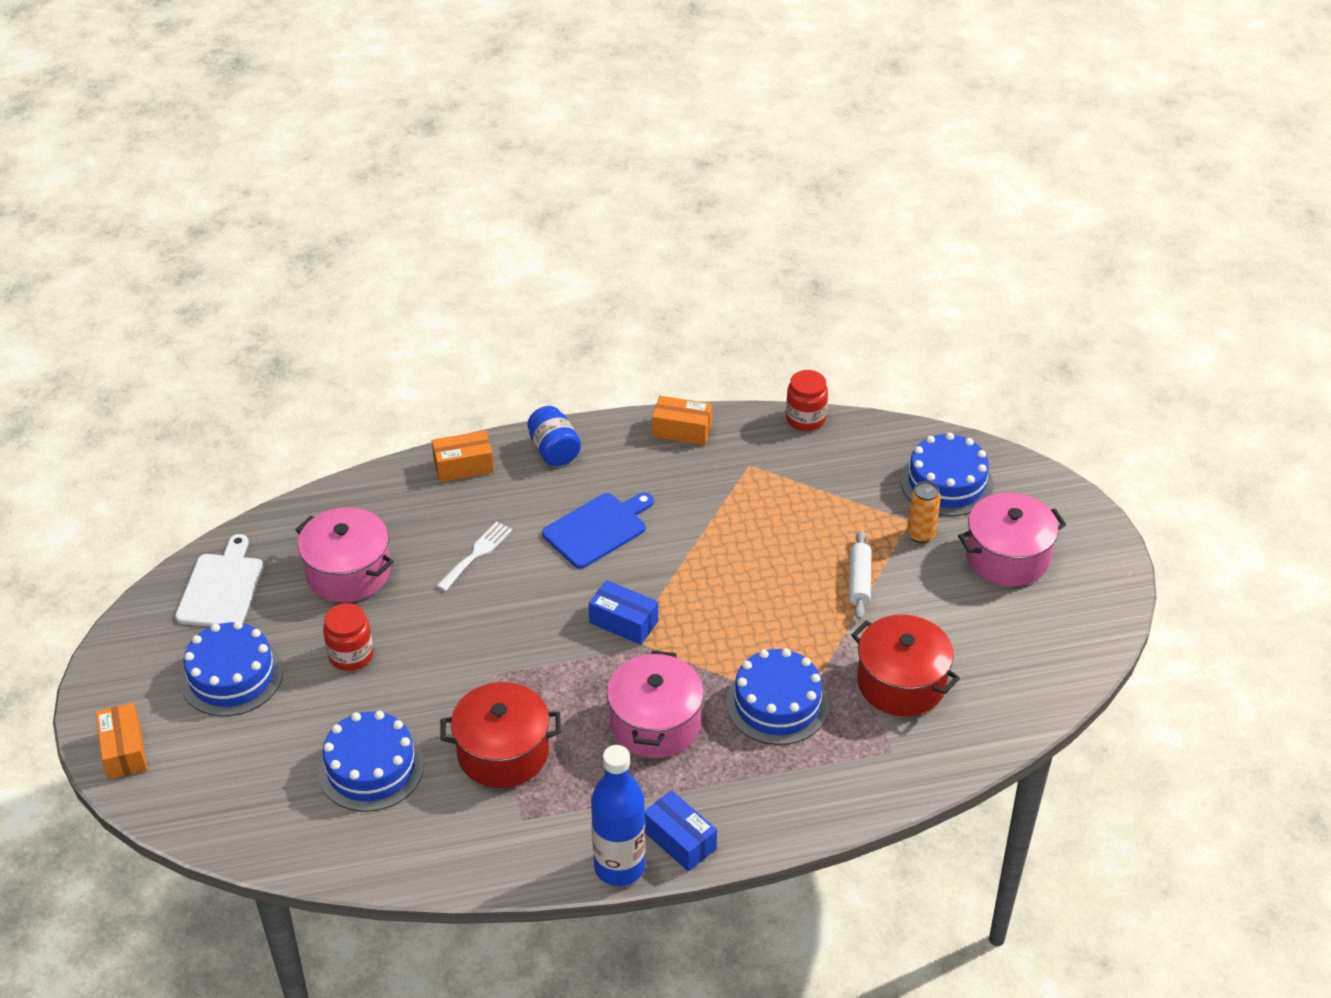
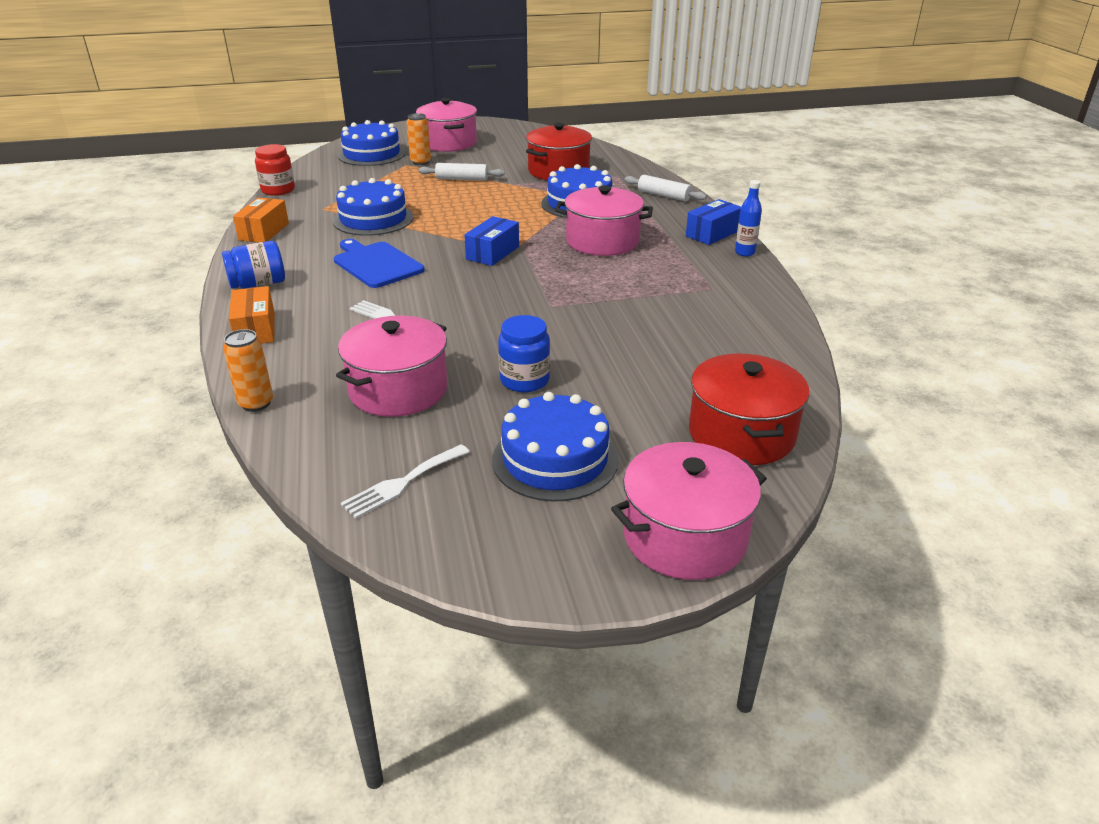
camera: 90 degrees left, 10 degrees down
(124, 750) = (685, 537): orange box -> pink pot
(221, 588) = (402, 483): white cutting board -> white fork
(341, 490) = (256, 403): none -> orange can
(351, 655) = (524, 380): red jar -> blue jar
(371, 768) = (673, 360): blue cake -> blue cake (373, 219)
(503, 752) = (642, 298): red pot -> red pot (741, 434)
(619, 867) = (744, 252): blue bottle -> blue bottle, size x0.51
(813, 799) = (663, 195): none -> white rolling pin

